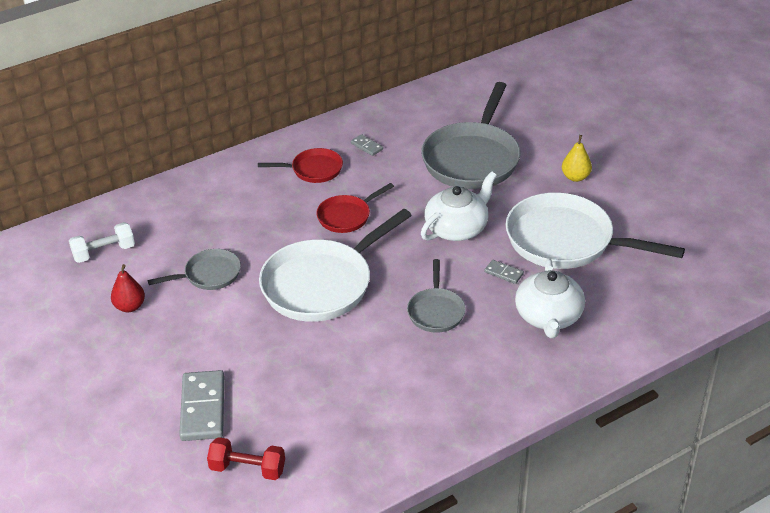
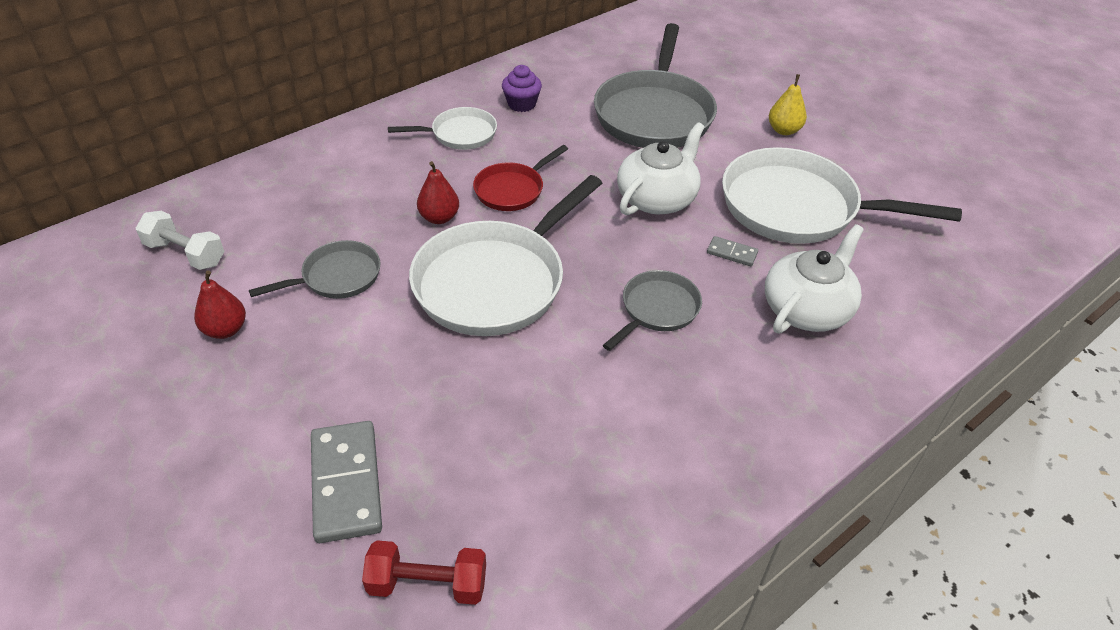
camera: 10 degrees left, 5 degrees up
(104, 252) = (185, 253): white dumbbell -> white dumbbell turned 60 degrees clockwise
(288, 235) = (439, 218): none -> red pear
(313, 170) = (459, 134): red pan -> white pan
(367, 146) = (521, 104): grey domino -> purple cupcake
(436, 311) = (657, 310): grey pan -> grey pan turned 135 degrees counterclockwise
(548, 317) = (807, 309): white teapot -> white teapot turned 135 degrees counterclockwise

